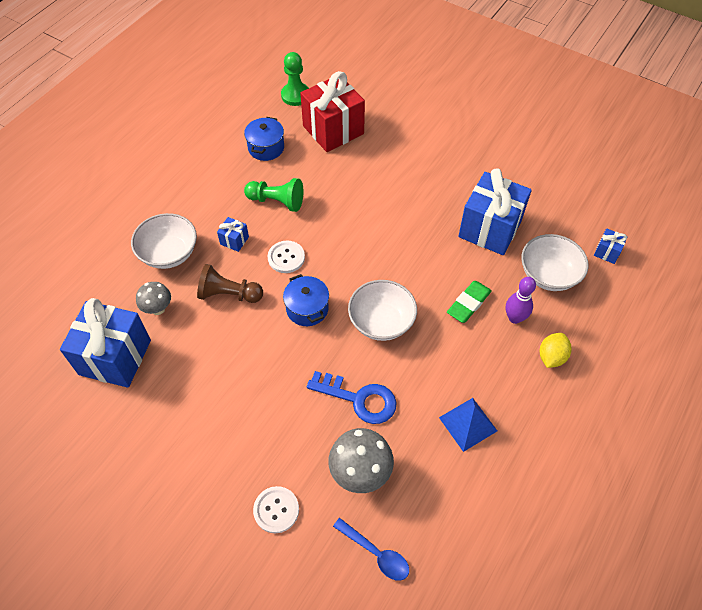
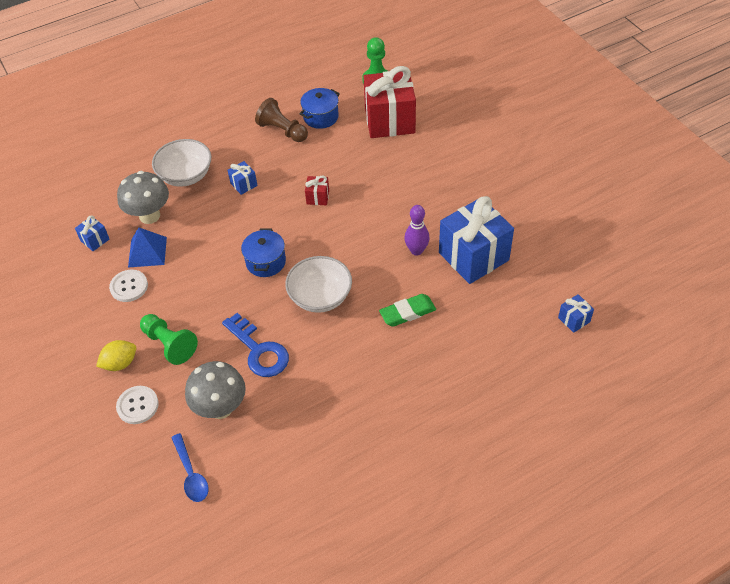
camera: 30 degrees right, 5 degrees down
(115, 357) = (95, 240): blue gift -> blue gift, size x0.43
(158, 309) = (149, 216): grey mushroom -> grey mushroom, size x1.62
(229, 294) = (211, 226): brown pawn -> brown pawn (282, 130)
(277, 201) = (300, 165): green pawn -> green pawn (169, 344)
(286, 257) = (276, 214): white button -> white button (129, 286)
(315, 226) = (318, 197): none -> red gift
(468, 424) = (336, 410): blue pyramid -> blue pyramid (147, 252)
(514, 318) = (441, 341): purple bowling pin -> purple bowling pin (416, 250)
(548, 275) = (500, 317): white bowl -> none
(551, 357) = (451, 388): yellow lemon -> yellow lemon (120, 363)

